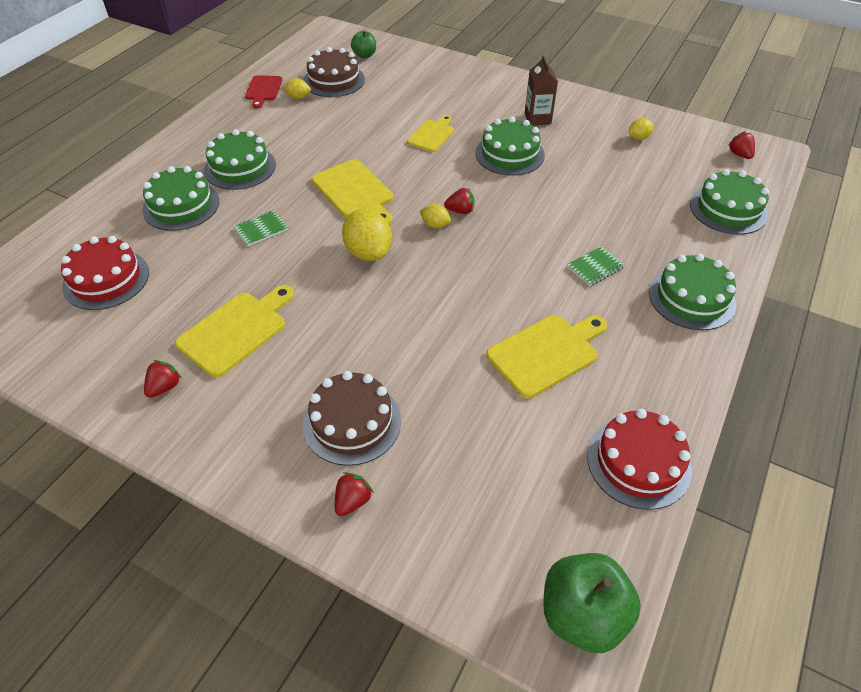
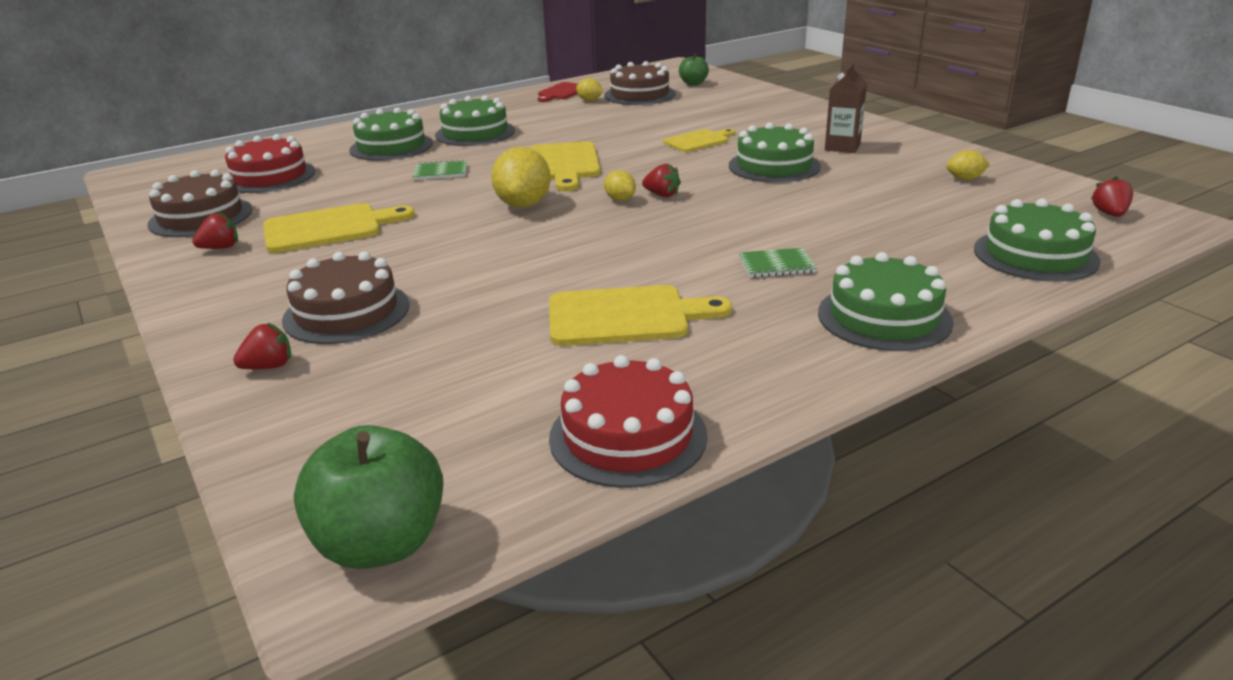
camera: 30 degrees right, 20 degrees down
(99, 354) = (201, 217): none -> brown cake

